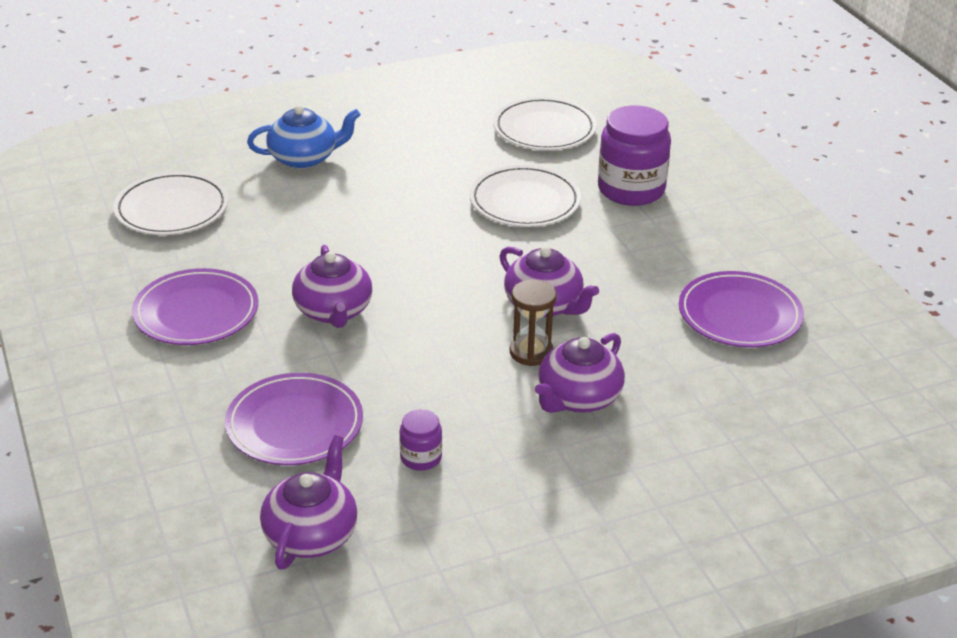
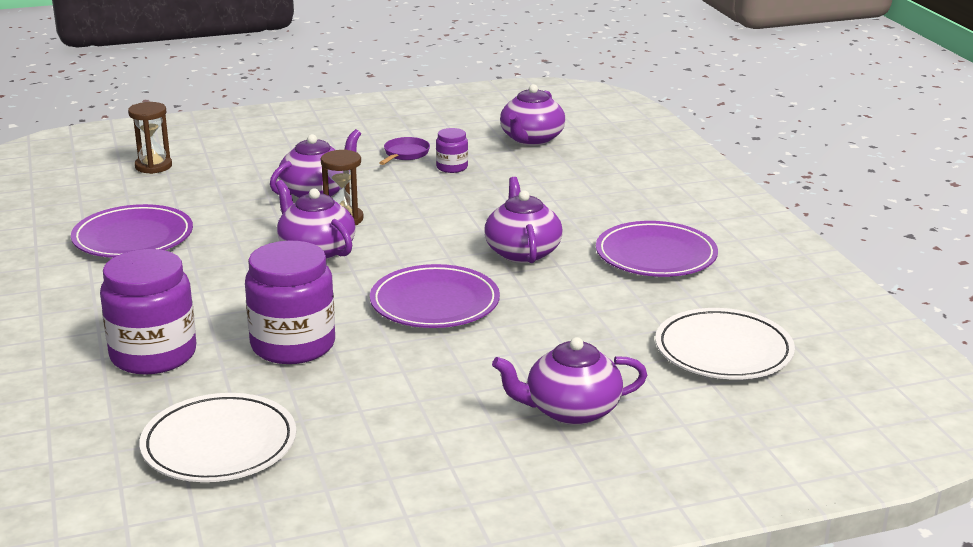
camera: 175 degrees left, 10 degrees down
(294, 424) = (550, 185): purple plate -> purple plate (434, 303)
(304, 158) = (571, 410): blue teapot -> purple teapot
(488, 485) = (405, 154): none -> purple pan
(525, 201) = (293, 345): white plate -> purple jar
(806, 440) = (153, 166): none -> brown hourglass

